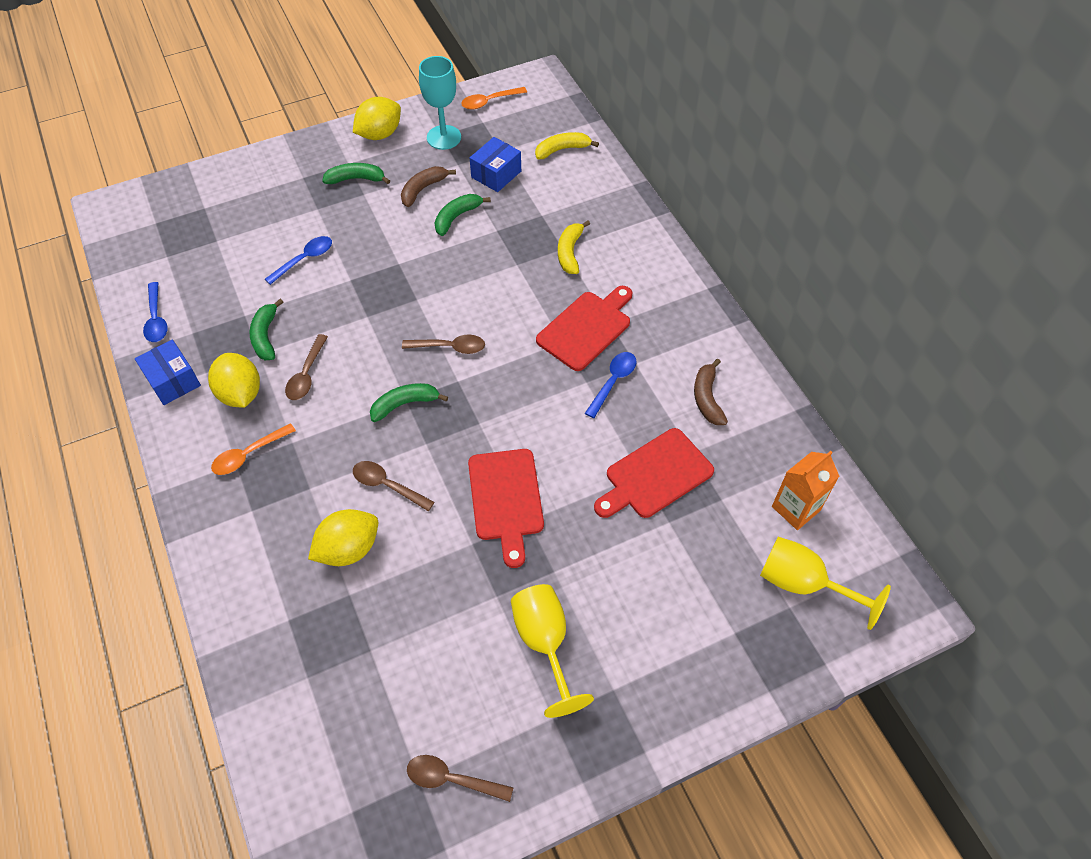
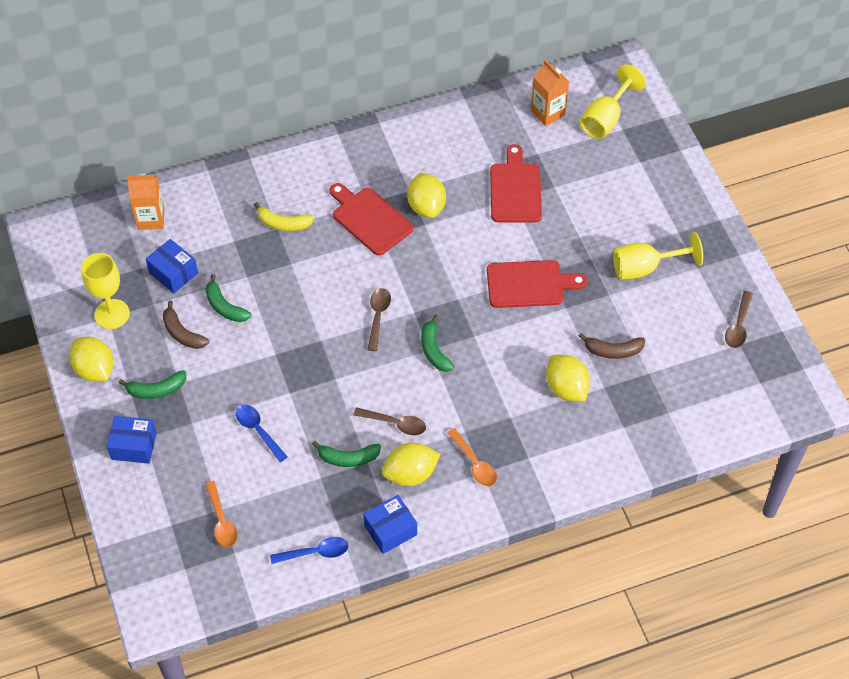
camera: 85 degrees left, 0 degrees up
(293, 171) = (134, 446): none -> blue box
(356, 179) = (156, 390): green banana -> green banana turned 105 degrees counterclockwise
(387, 485) = (511, 362): brown spoon -> none
(444, 137) = (112, 314): turquoise goblet -> yellow goblet
(489, 102) = (67, 273): orange spoon -> orange spoon (222, 521)
(562, 150) = (151, 219): yellow banana -> orange carton
(613, 382) = (426, 207): blue spoon -> yellow lemon
(655, 476) = (515, 190): red cutting board -> red cutting board turned 150 degrees counterclockwise
(707, 398) = (448, 149): brown banana -> brown banana (613, 350)

